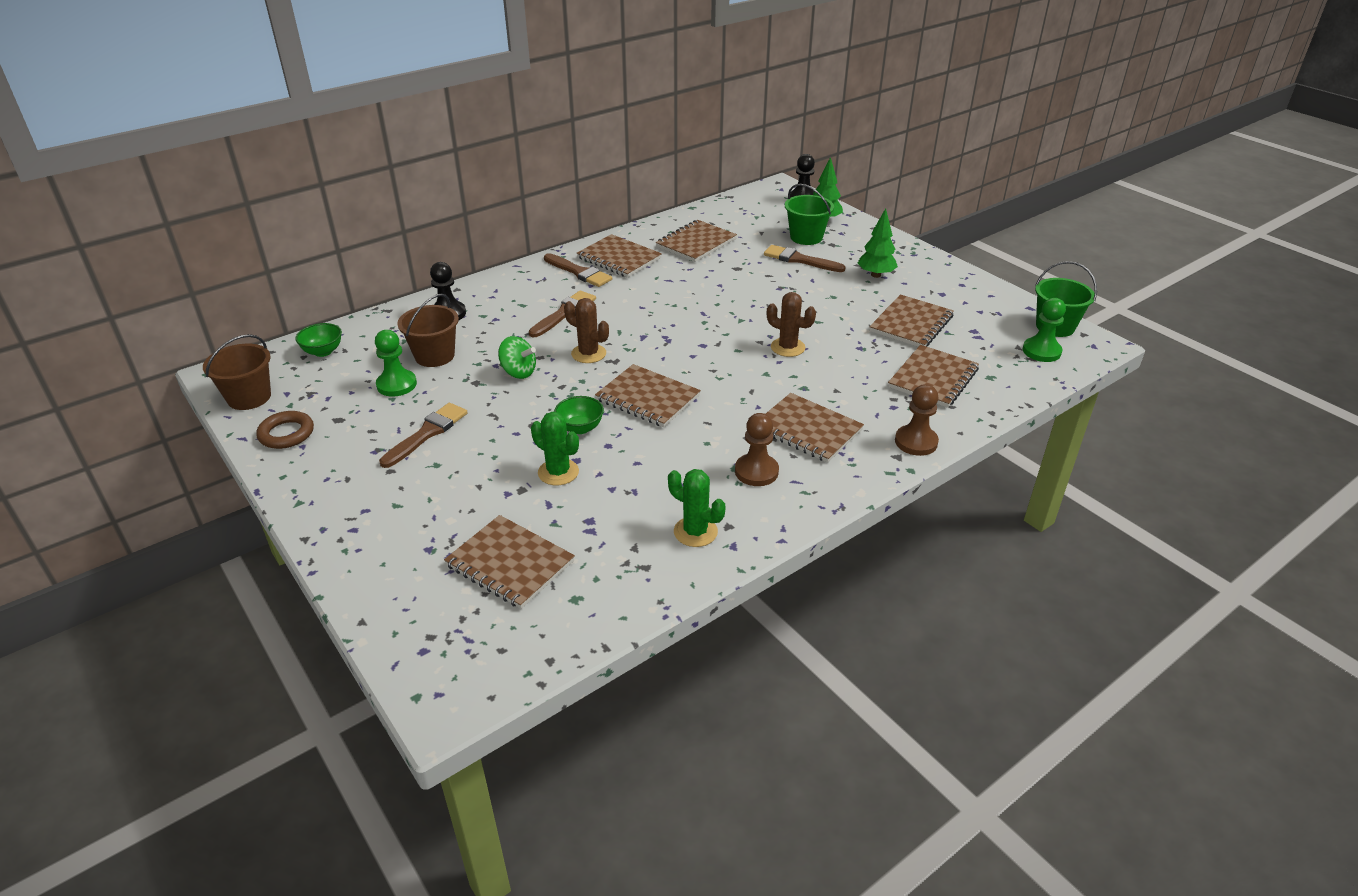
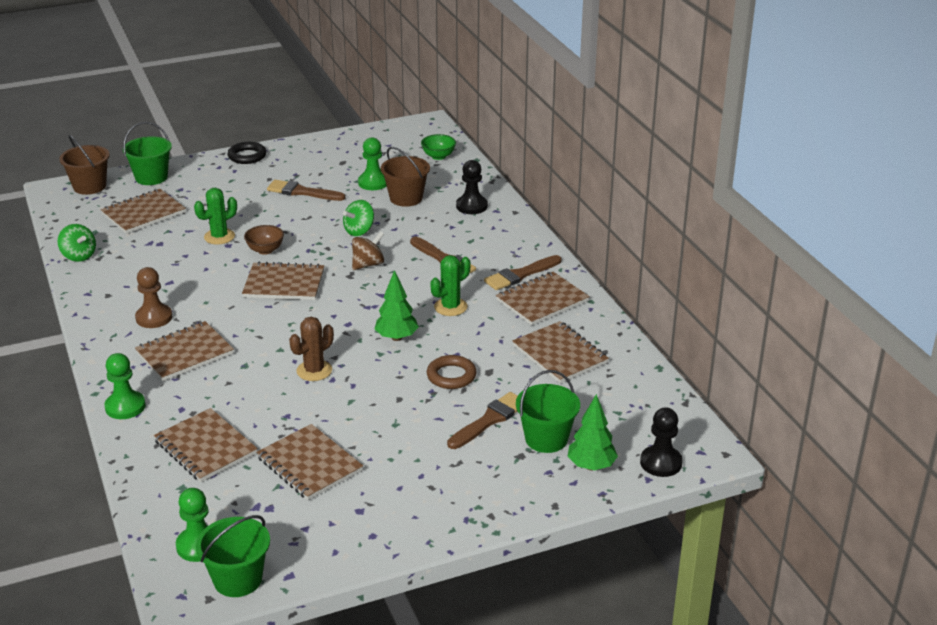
camera: 105 degrees right, 5 degrees down
(249, 397) = (391, 133): brown bucket -> brown bucket (89, 186)
(286, 434) = (337, 146): brown ring -> brown ring (451, 376)
(317, 509) = (247, 156): none -> black ring
(392, 593) = (151, 177): none -> green bucket
(427, 433) = (302, 192): brown brush -> brown brush turned 150 degrees clockwise
(580, 428) = (265, 250): green bowl -> brown bowl
(588, 354) = (368, 264): brown cactus -> brown spinning top
(647, 589) = (79, 256): none -> green spinning top
(648, 398) = (284, 284): brown notebook -> brown notebook turned 45 degrees clockwise
(695, 532) = (113, 281): green cactus -> green cactus (450, 307)
(876, 275) = (428, 469): green tree -> green tree (396, 337)
(916, 442) = (125, 407): brown pawn -> green pawn

